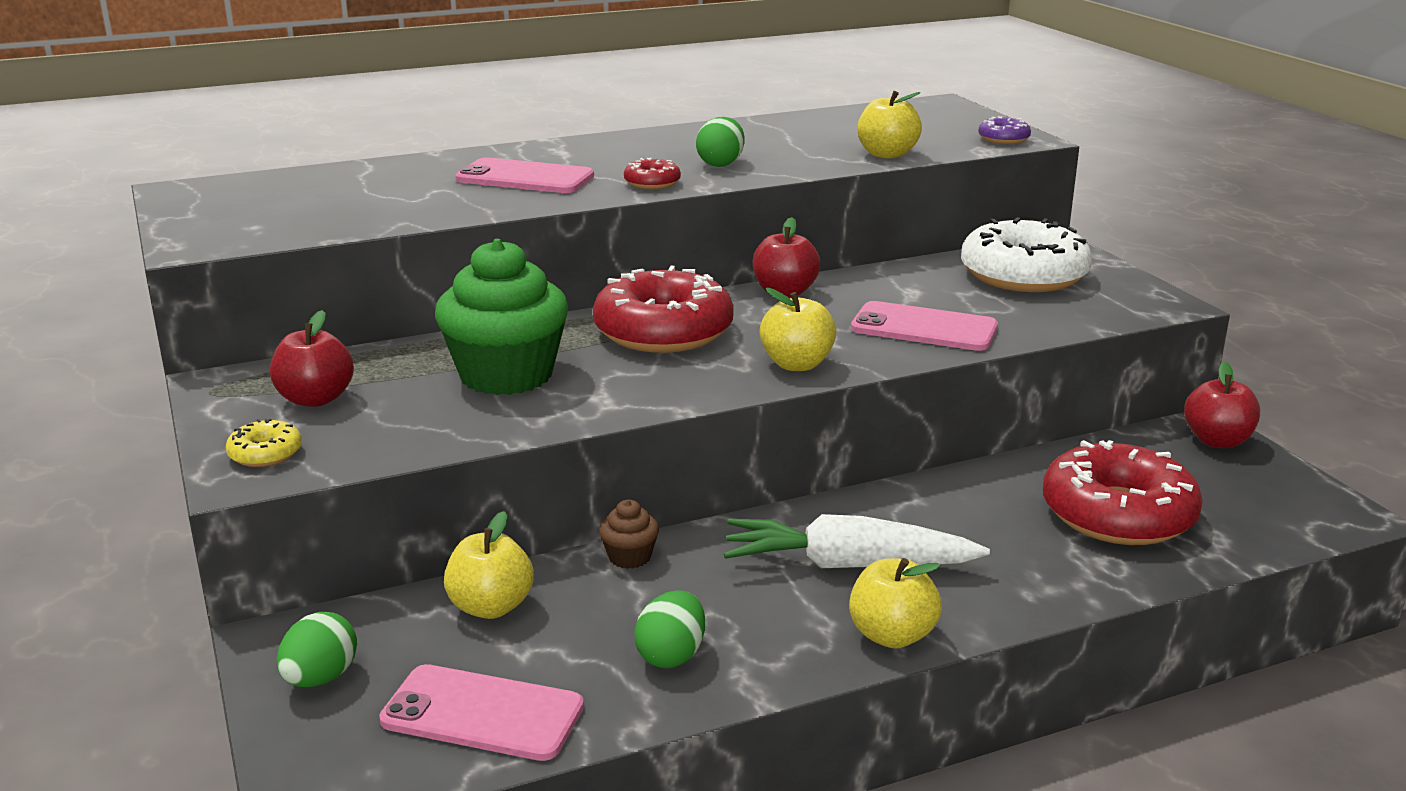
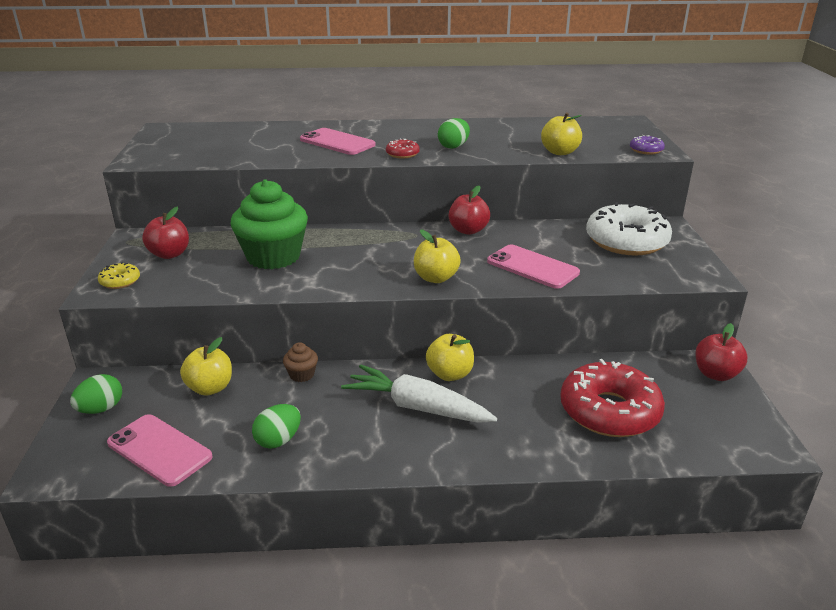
camera: 20 degrees right, 5 degrees up
(663, 331) = (378, 244): red donut -> none
(892, 635) = (409, 459): yellow apple -> yellow apple (450, 374)

